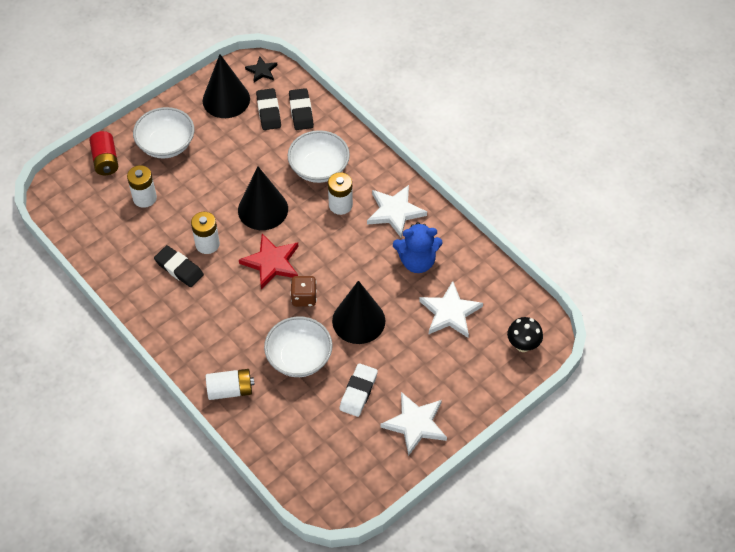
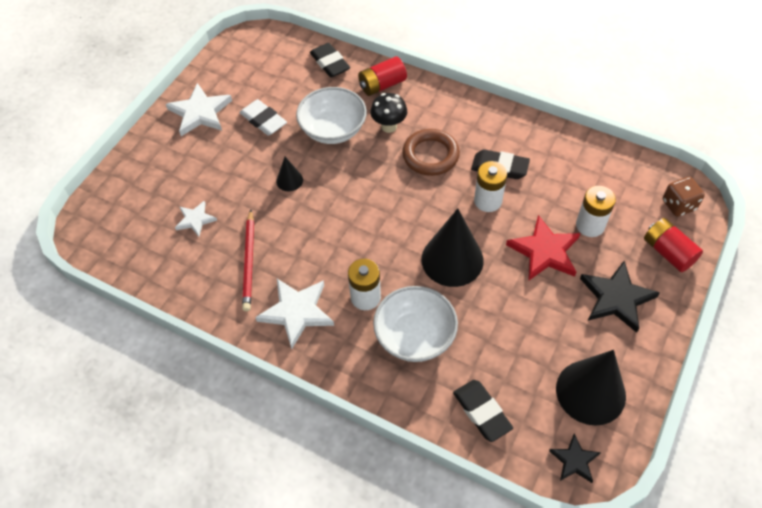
camera: 160 degrees right, 0 degrees up
(166, 144) = (616, 298): white bowl -> black star
(228, 300) = (430, 155): none -> brown ring
(230, 390) = (382, 85): white battery -> red battery
(268, 112) = (524, 395): black eraser -> black eraser (330, 63)
(272, 263) = (408, 205): red star -> red star (544, 251)
(304, 297) = (356, 183): brown dice -> brown dice (678, 205)
(358, 320) = (289, 180): black cone -> black cone, size x0.47
(358, 392) = (263, 120): white eraser -> white eraser turned 45 degrees counterclockwise
(417, 261) = (249, 262): blue teddy bear -> red pencil
(450, 312) = (195, 220): white star -> white star, size x0.58
(523, 345) = (109, 213): black mushroom -> black mushroom (389, 126)

